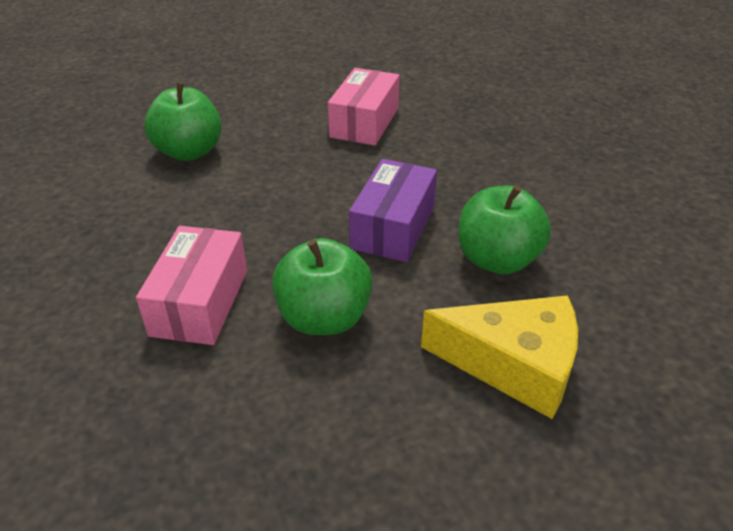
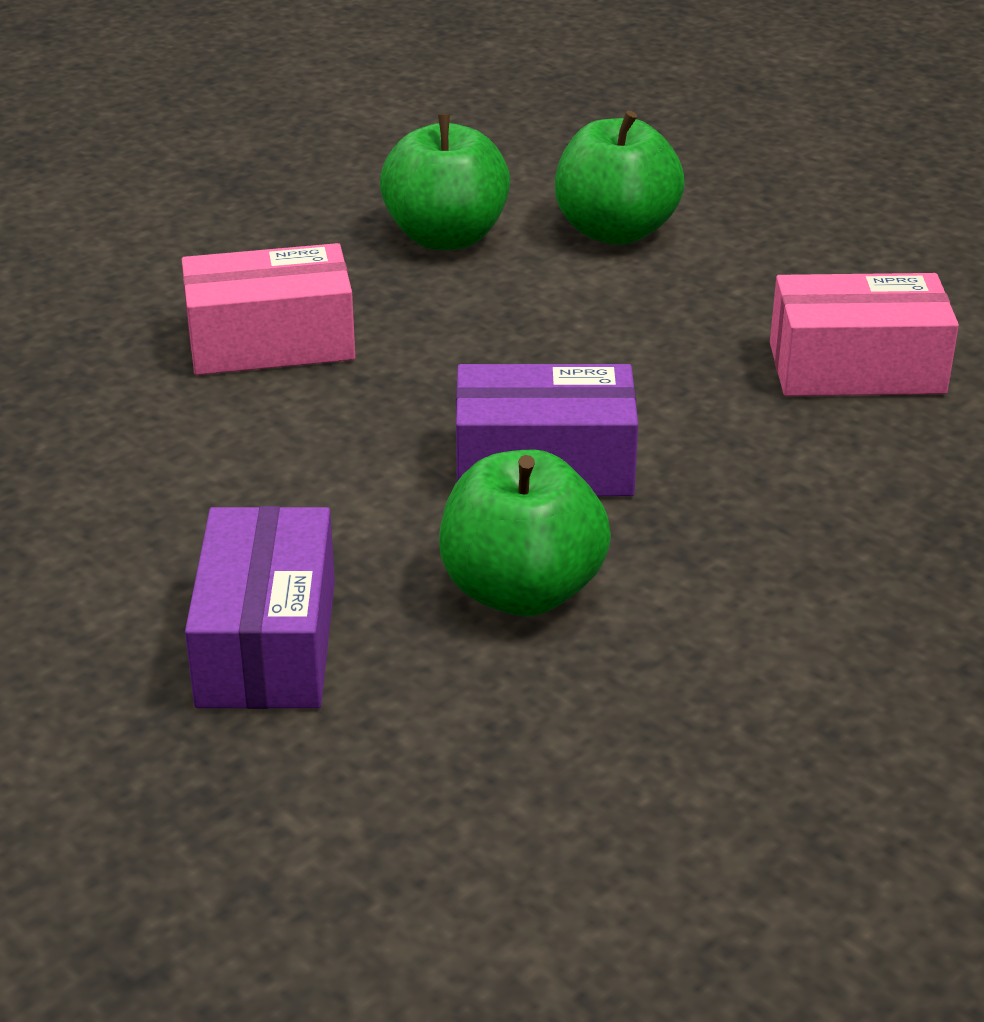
camera: 70 degrees right, 5 degrees down
(324, 318) = (288, 448): green apple -> green apple (446, 237)
(514, 365) = (267, 643): yellow cheese -> purple box

